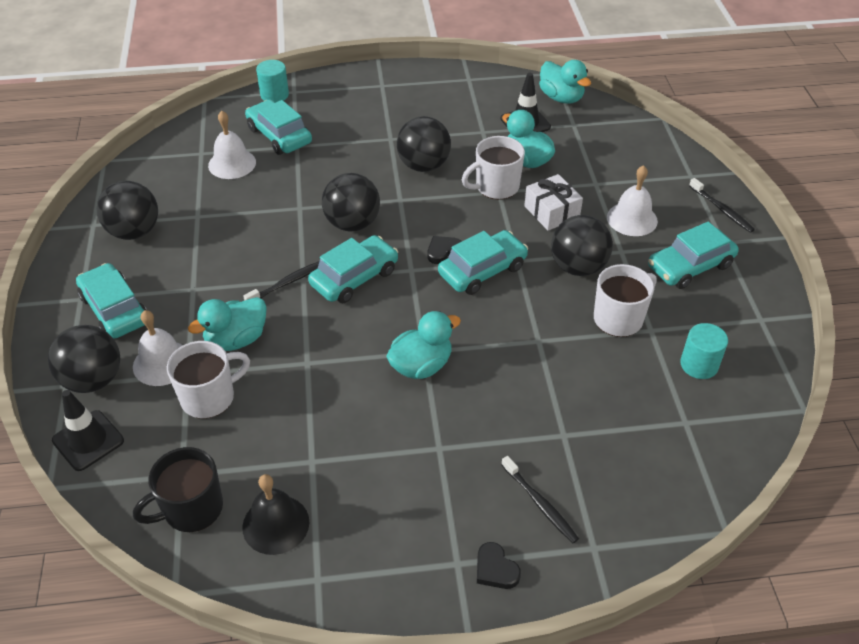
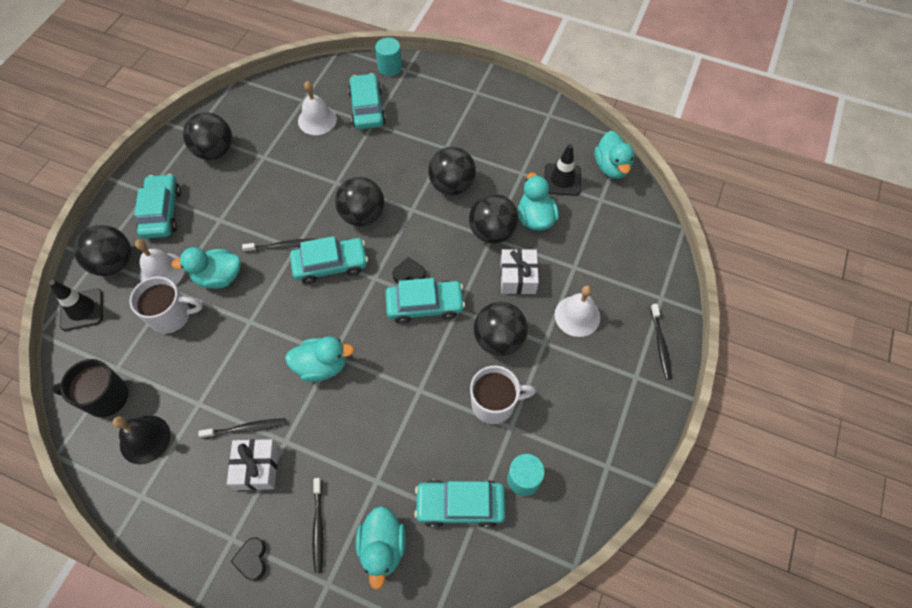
camera: 30 degrees right, 15 degrees up
(386, 457) = (246, 428): none -> black toothbrush
(428, 486) = (257, 468): none -> white gift
(496, 187) = (492, 232): white mug -> black ball
(619, 487) = (382, 547): none -> turquoise duck
(690, 266) = (589, 385): turquoise car -> turquoise car (460, 505)

